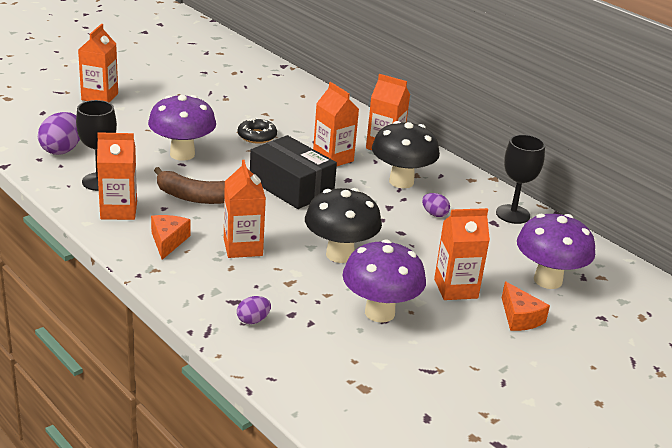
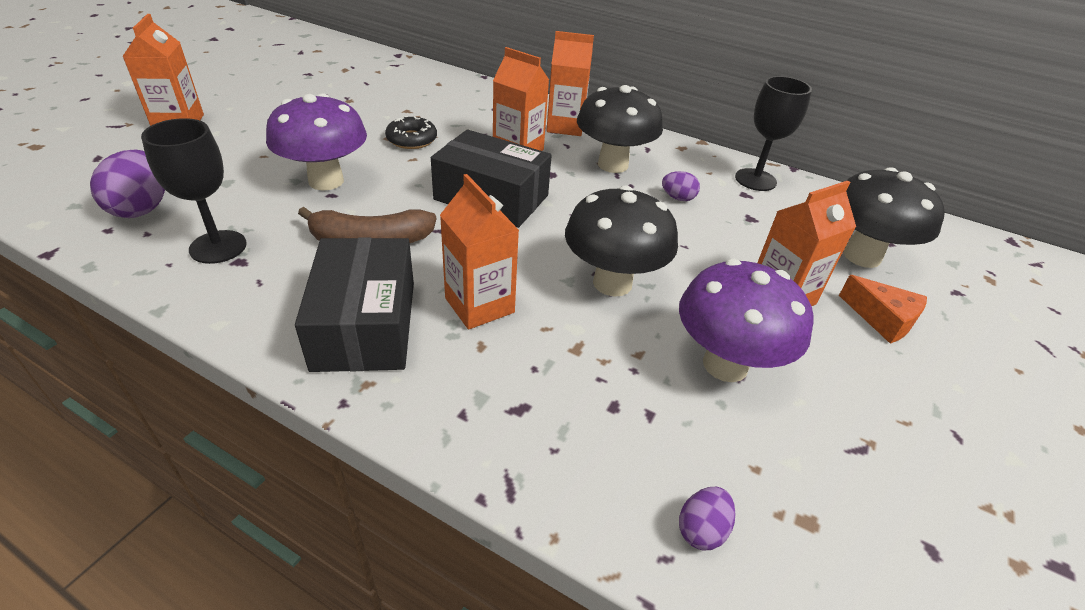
camera: 20 degrees left, 10 degrees up
(119, 210) = (266, 289): orange carton -> none
(168, 241) = (365, 324): orange cheese -> black box
(253, 320) = (567, 438): purple egg -> purple egg (701, 529)
(547, 280) = (862, 256): purple mushroom -> black mushroom

